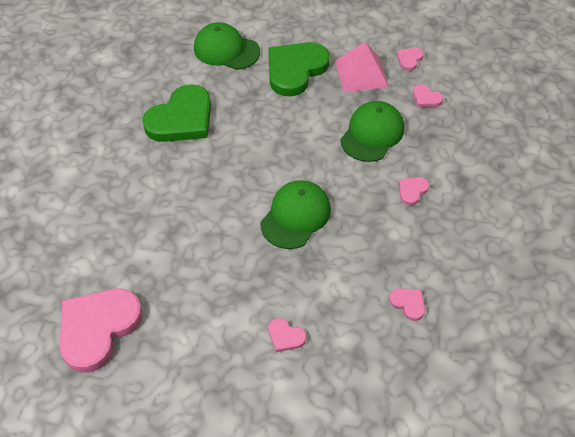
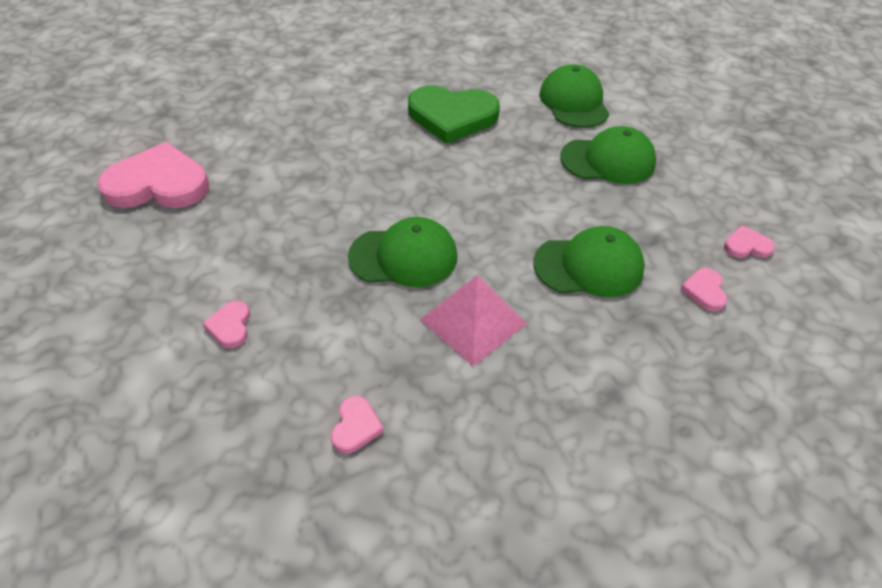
camera: 55 degrees right, 5 degrees down
(295, 70) = (608, 160): green heart -> green cap
(361, 73) = (669, 214): pink pyramid -> pink pyramid (473, 321)
(412, 191) = (539, 347): pink heart -> none

